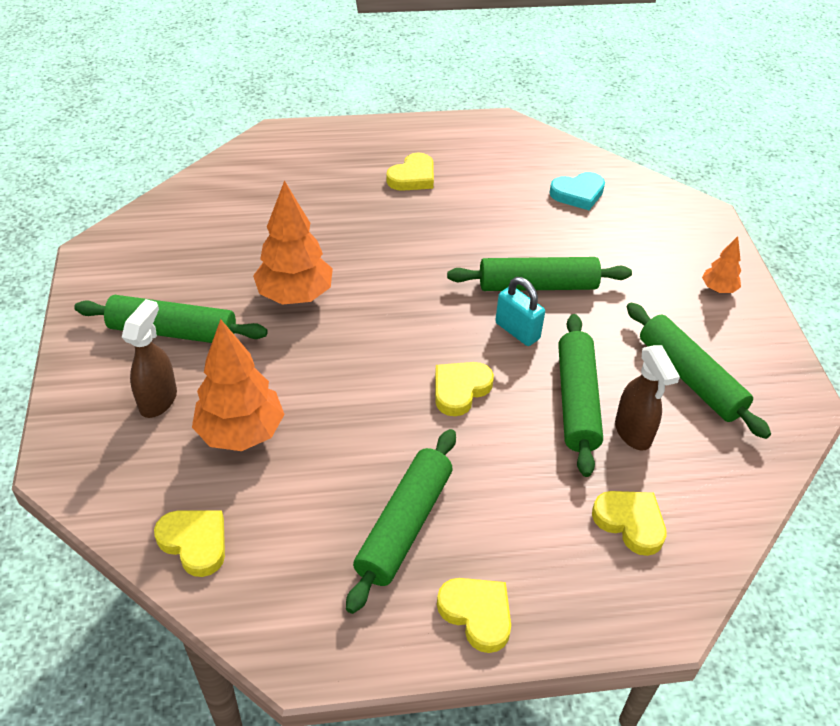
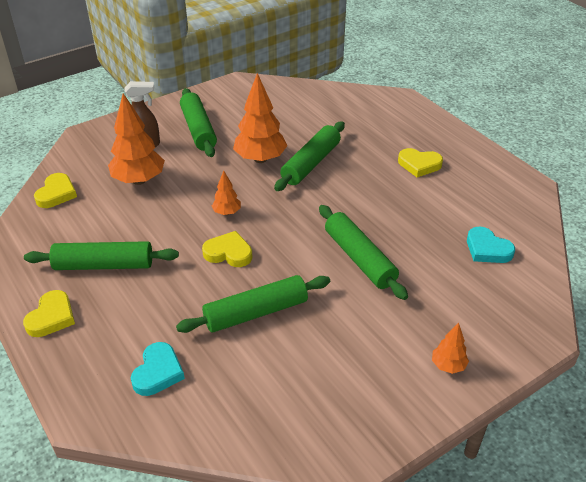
camera: 65 degrees right, 5 degrees down
(381, 365) = (227, 212): none -> orange tree
(517, 331) = (304, 262): turquoise padlock -> none
(630, 523) = (158, 372): yellow heart -> turquoise heart
(633, 433) = (244, 352): brown spray bottle -> none
(690, 378) = (325, 372): green rolling pin -> green rolling pin (311, 163)

